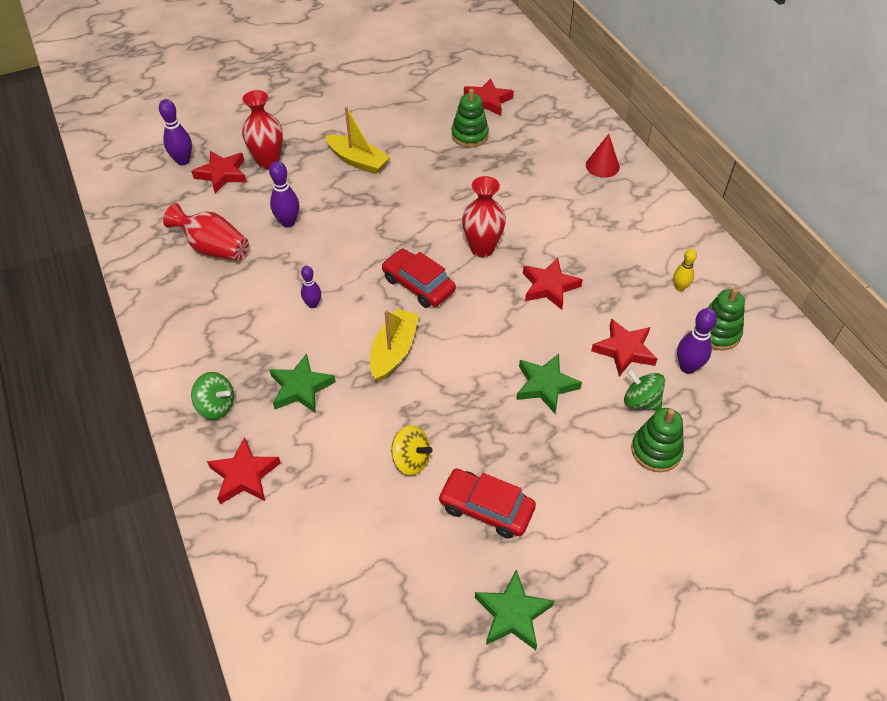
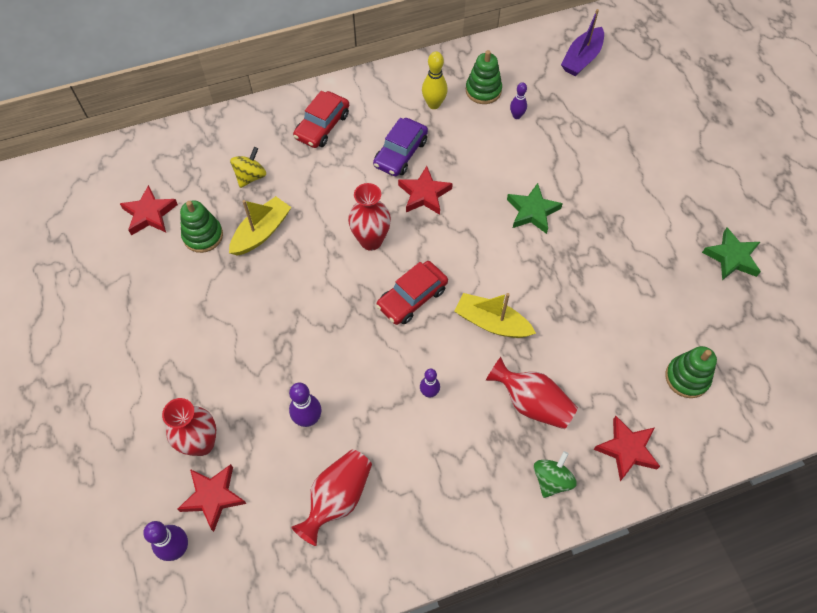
camera: 85 degrees left, 10 degrees up
(301, 388) = (531, 403): green star -> red vase
(358, 161) = (221, 346): yellow boat -> yellow boat (261, 232)
(411, 460) = (607, 315): yellow spinning top -> yellow spinning top (250, 176)
(486, 508) = (648, 265): red car -> red car (322, 126)
(600, 263) = (400, 153): none -> purple car
(602, 166) = (274, 131): red cone -> none
(624, 350) = (498, 153): red star -> none
(641, 401) = (548, 151): green spinning top -> none
(656, 450) = (593, 150): green stacking toy -> green stacking toy (687, 378)
(679, 287) = (434, 104): yellow bowling pin -> yellow bowling pin, size x1.52
(687, 367) = (516, 116): purple bowling pin -> purple bowling pin, size x0.66
(814, 439) = (582, 58): none -> purple boat

